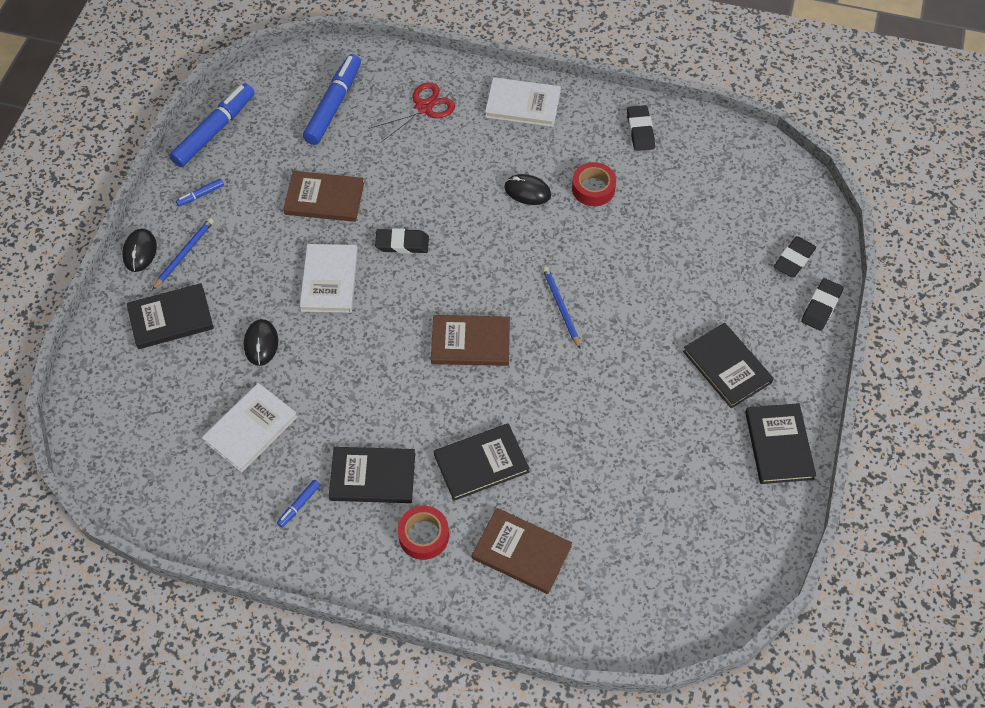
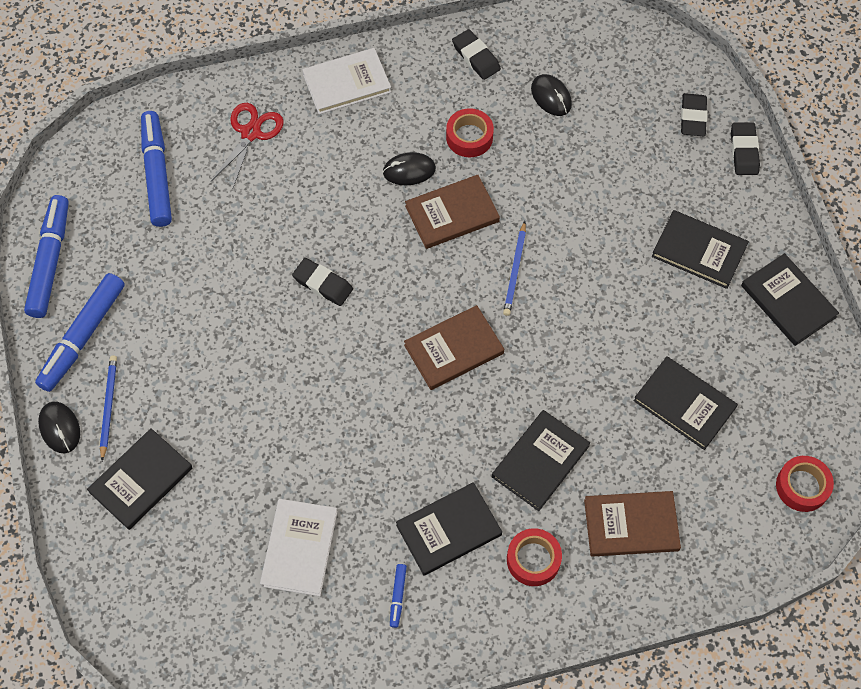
camera: 30 degrees left, 5 degrees up
(200, 195) = (82, 336): blue marker -> blue marker, size x2.30
(261, 343) = (251, 457): black mouse -> black mouse (551, 97)
(324, 199) = (214, 277): brown book -> brown book (452, 214)
(329, 280) = (276, 358): white book -> none
(402, 243) = (323, 284): black eraser -> black eraser turned 60 degrees clockwise
(561, 307) = (515, 271): blue pencil -> blue pencil turned 120 degrees counterclockwise
(631, 481) = (684, 404): none -> black book
(689, 600) = (802, 486): none -> red tape

